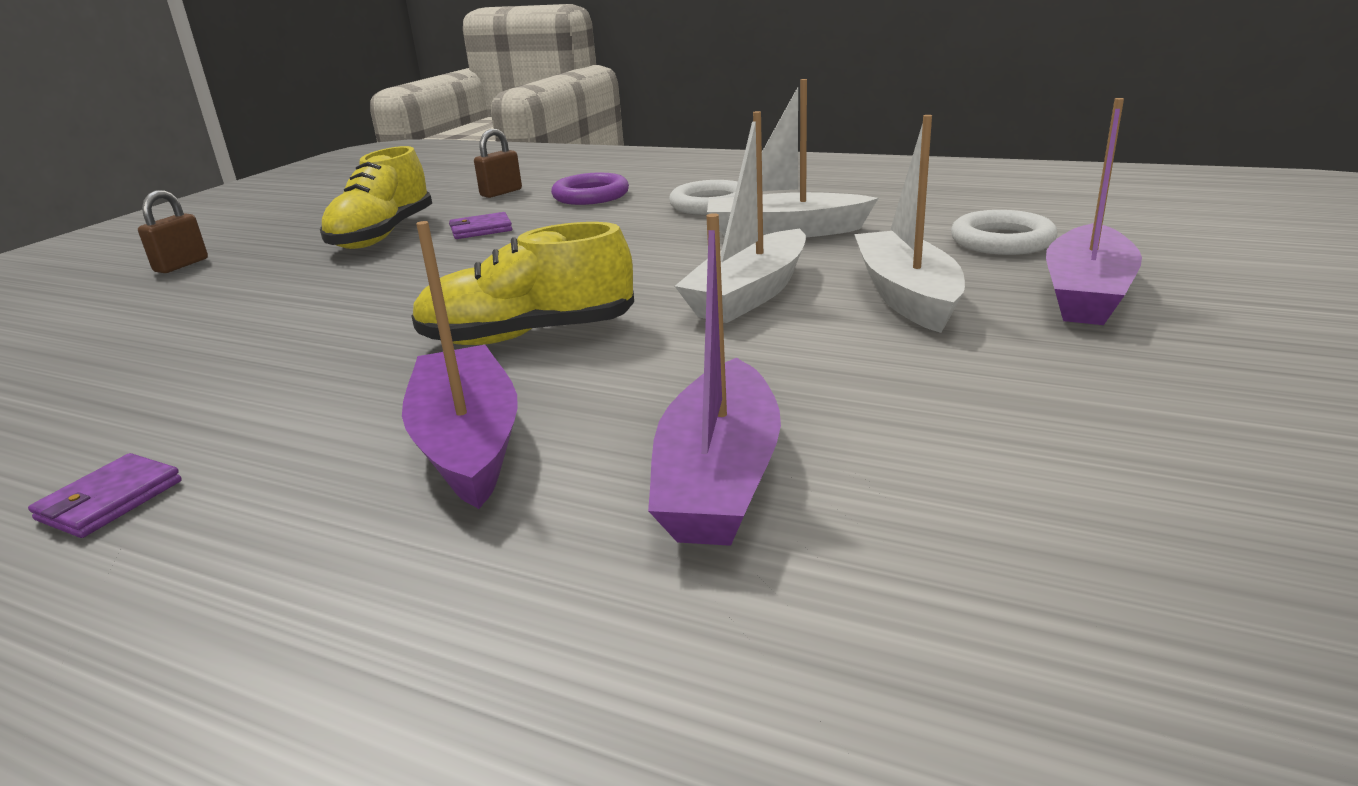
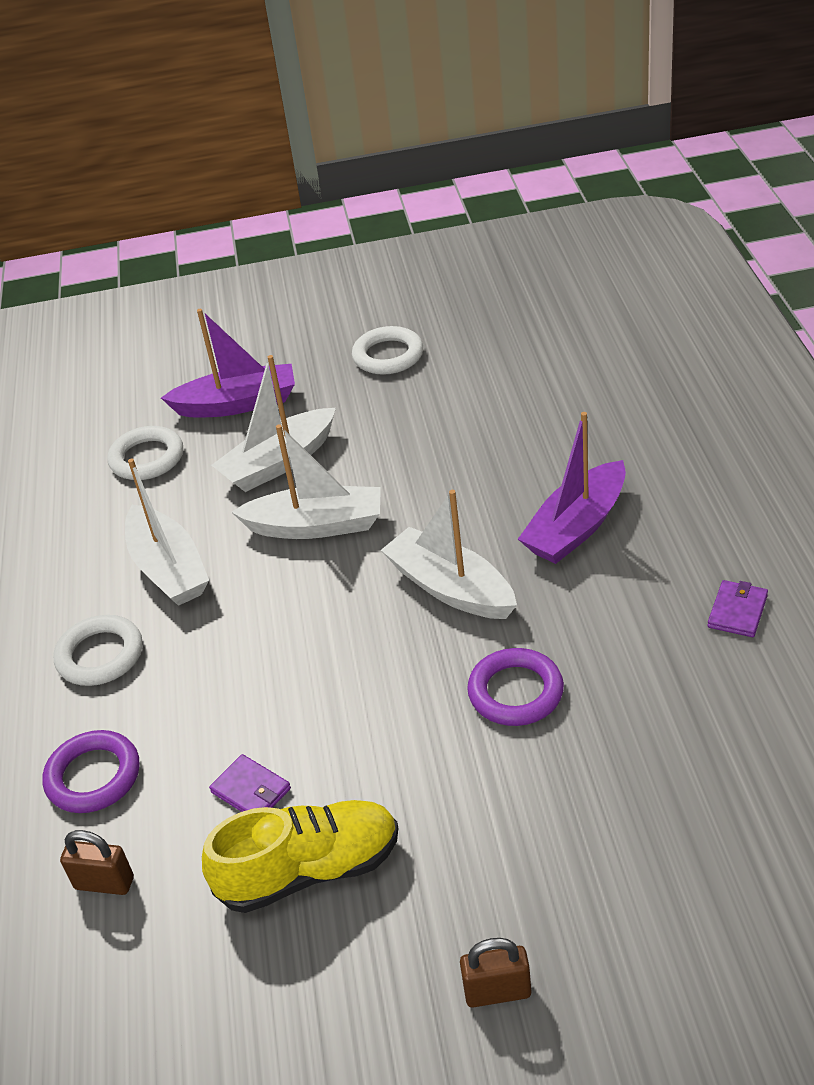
camera: 120 degrees left, 15 degrees up
(110, 500) = (737, 611): purple wallet -> purple wallet turned 60 degrees counterclockwise
(344, 330) = (515, 692): none -> purple ring
(528, 336) = (450, 588): yellow shoe -> white boat
(719, 478) = (529, 439): purple boat -> none
(1156, 424) = (388, 356): none -> white ring

